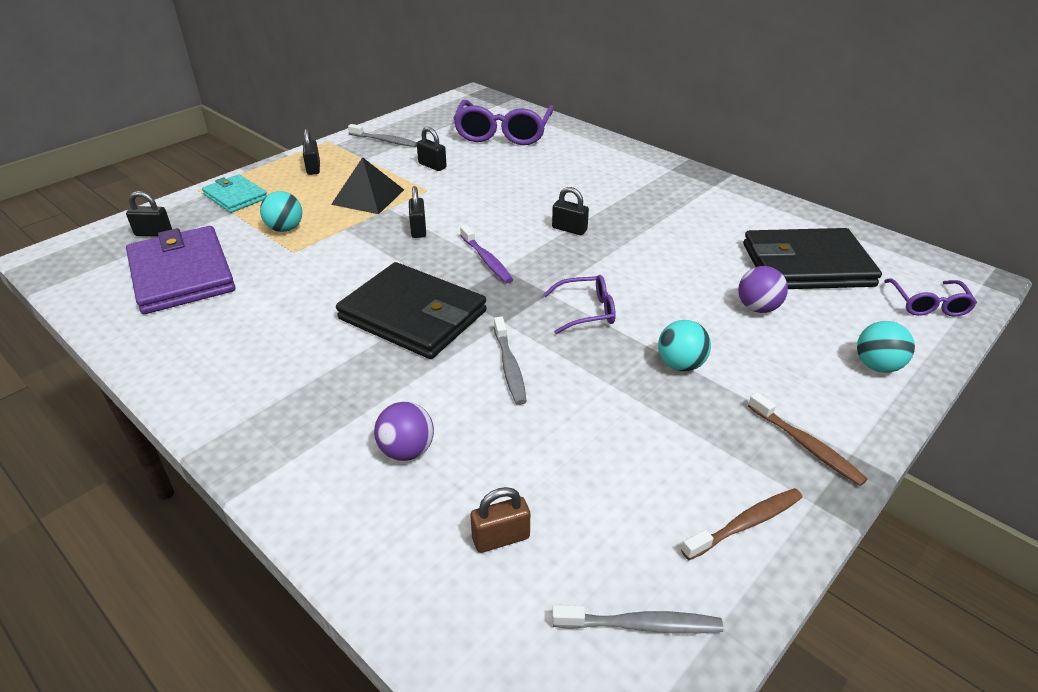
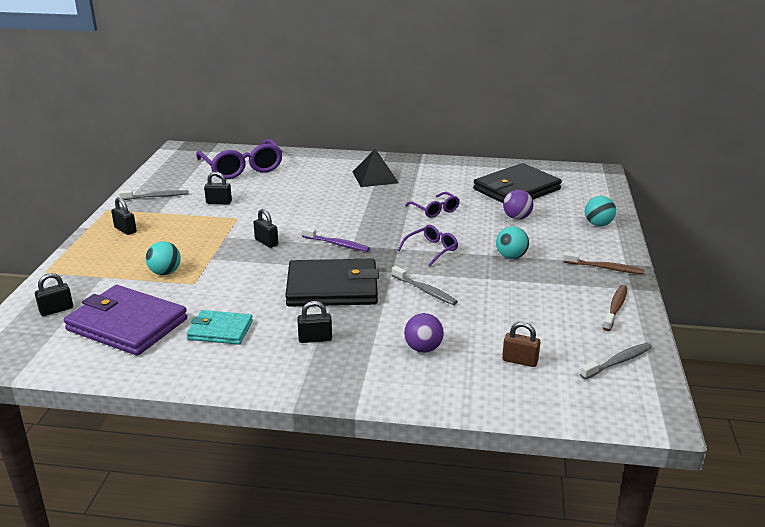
camera: 35 degrees left, 10 degrees down
(235, 196) = (88, 266): turquoise wallet -> turquoise wallet (220, 330)
(368, 197) = (199, 234): black pyramid -> black pyramid (375, 177)
(501, 538) = (520, 361): brown padlock -> brown padlock turned 75 degrees clockwise
(569, 229) = (365, 212): black padlock -> black padlock (315, 339)
(928, 304) = (591, 190): purple glasses -> purple glasses (435, 210)

